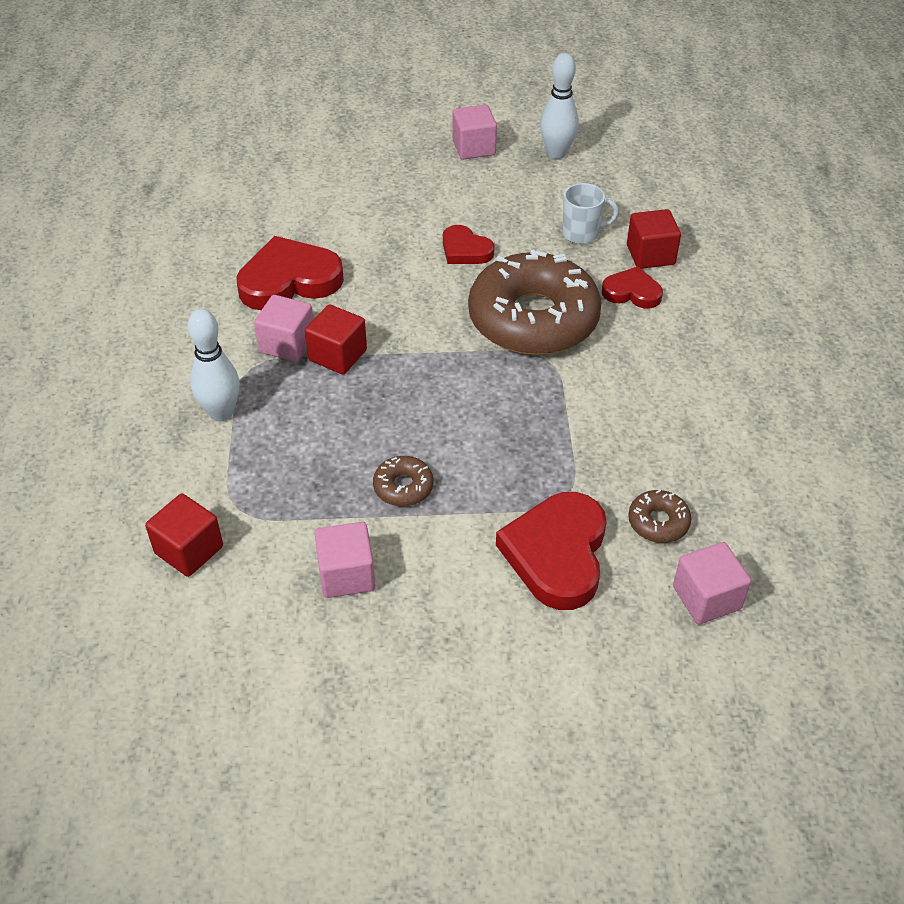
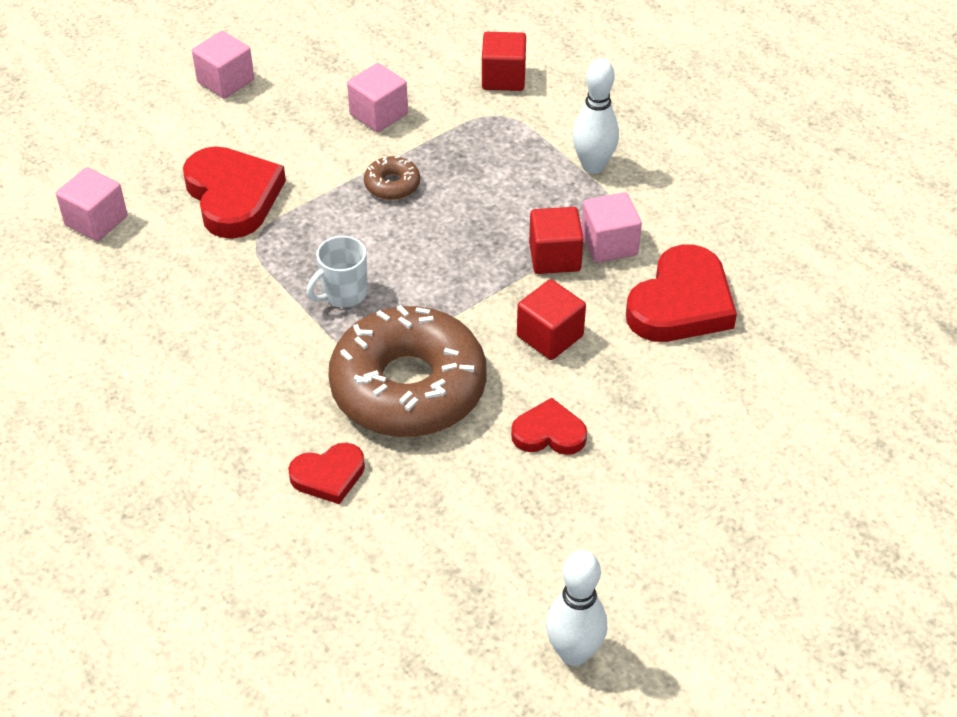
camera: 145 degrees right, 0 degrees up
(474, 147) = (684, 598): pink cube -> pink cube (226, 81)
(582, 233) = (441, 529): white mug -> white mug (343, 294)
(650, 255) = (340, 541): red cube -> red cube (550, 336)
(658, 522) = (165, 256): brown donut -> none

